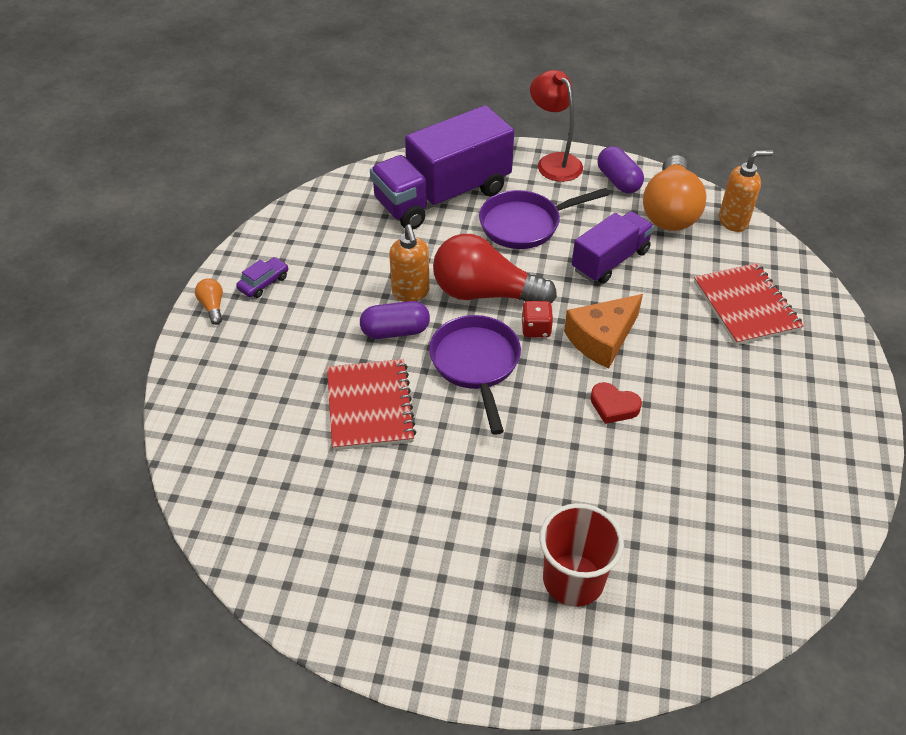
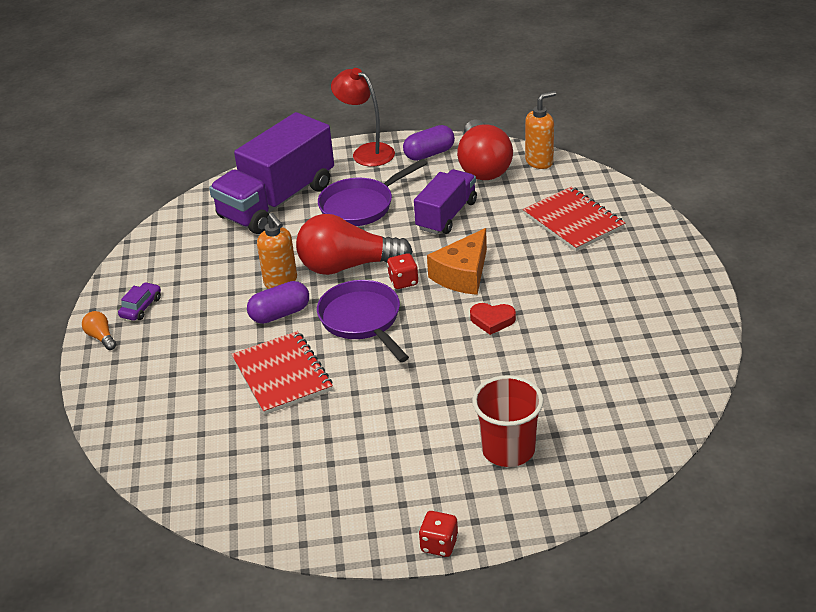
camera: 15 degrees left, 10 degrees down
(454, 680) = (439, 544): none -> red dice
(618, 181) = (429, 154): purple capsule -> purple capsule turned 75 degrees counterclockwise
(670, 211) = (483, 166): orange light bulb -> red light bulb

